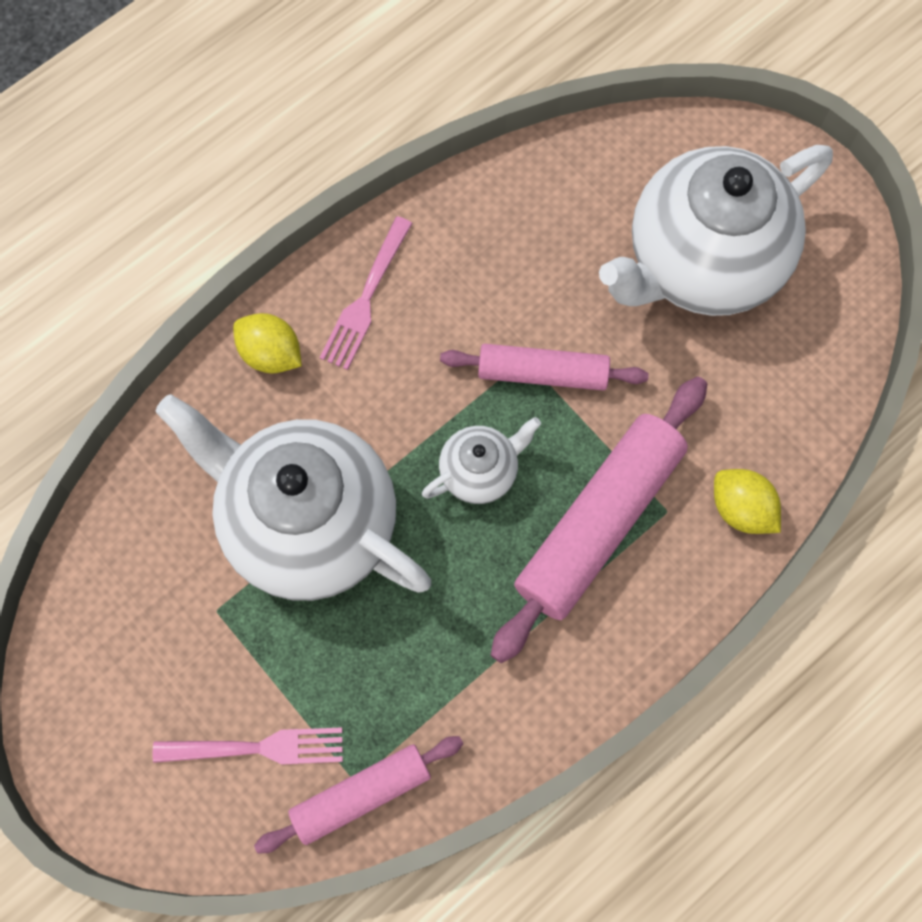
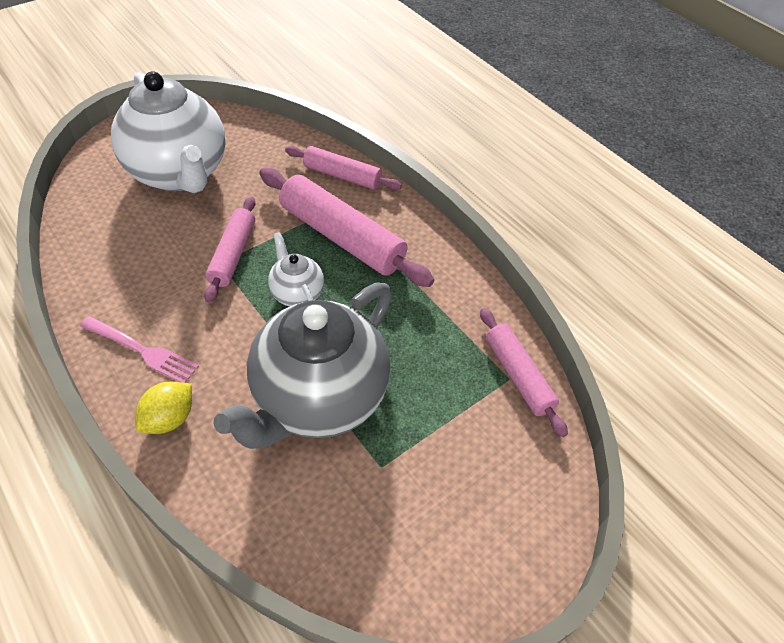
camera: 90 degrees left, 20 degrees down
(257, 748) = (488, 440): pink fork -> none
(308, 524) = (318, 398): white teapot -> grey teapot
(741, 509) = (342, 175): yellow lemon -> pink rolling pin

